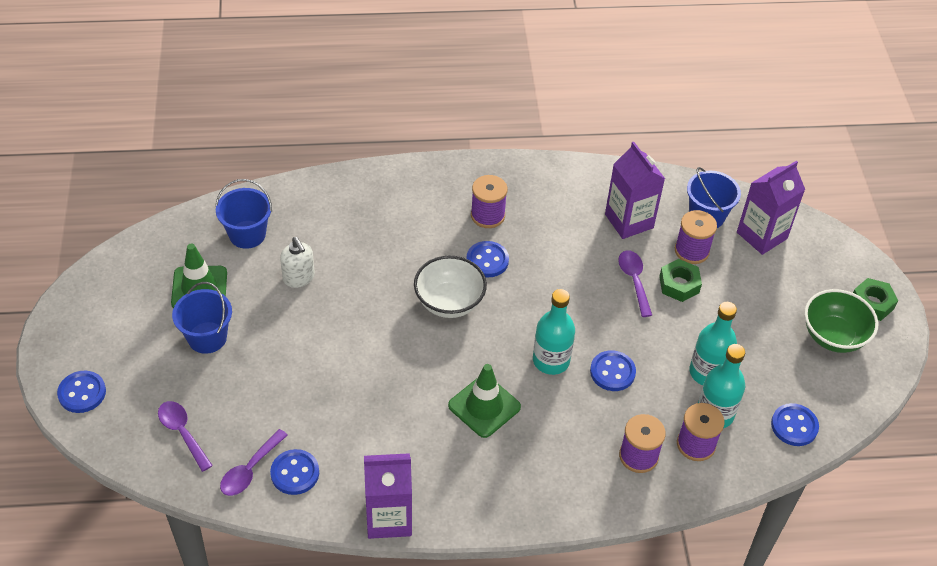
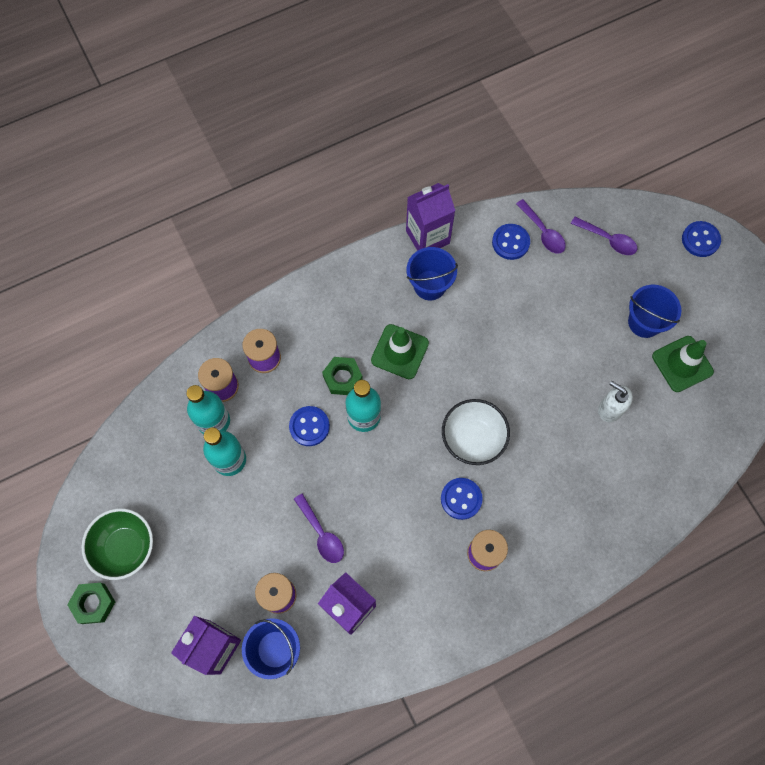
camera: 160 degrees right, 20 degrees up
(247, 234) = (681, 435): blue bucket -> blue bucket (429, 285)
(250, 470) = (543, 232): purple spoon -> purple spoon turned 135 degrees clockwise
(679, 284) = (279, 547): green nut -> green nut (342, 378)
(794, 426) = (145, 437): blue button -> none

